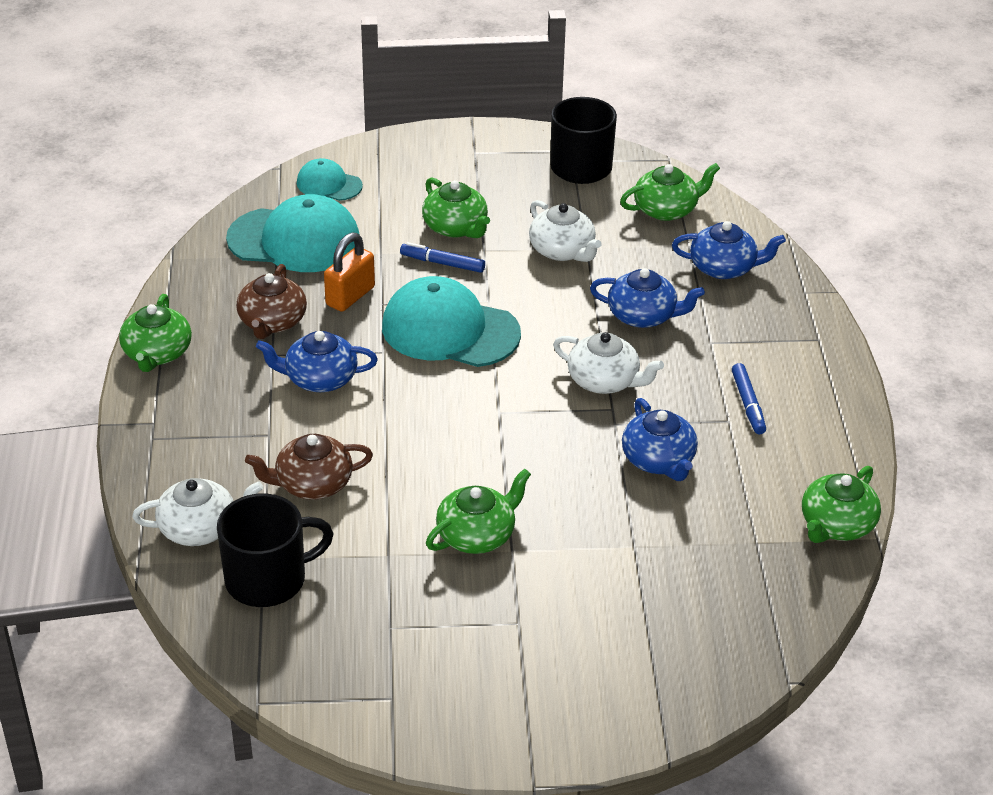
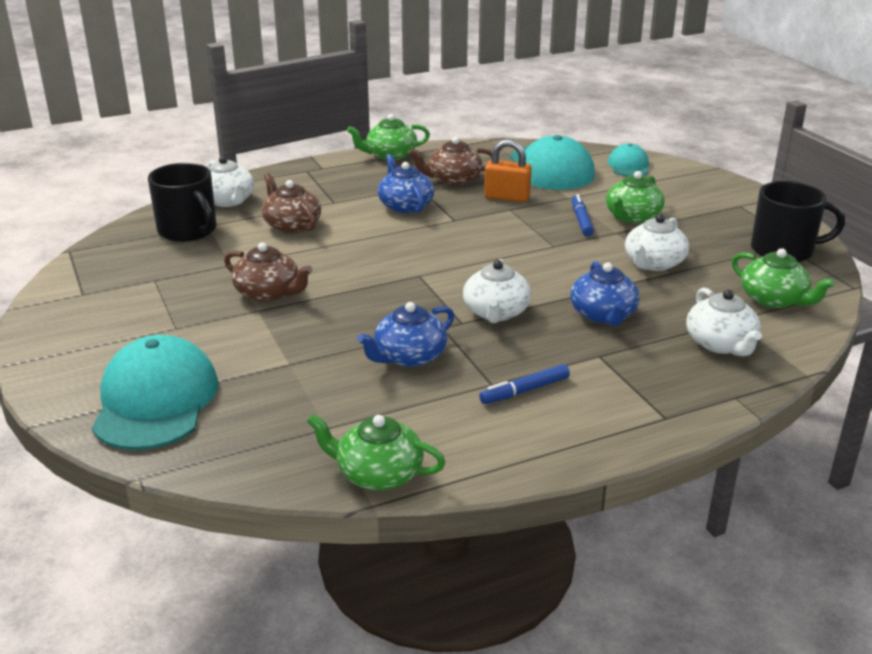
camera: 70 degrees right, 10 degrees down
(450, 330) = (502, 238): turquoise cap -> turquoise cap (155, 401)
(477, 535) = (269, 293): green teapot -> brown teapot
(724, 268) = (721, 344): blue teapot -> white teapot

